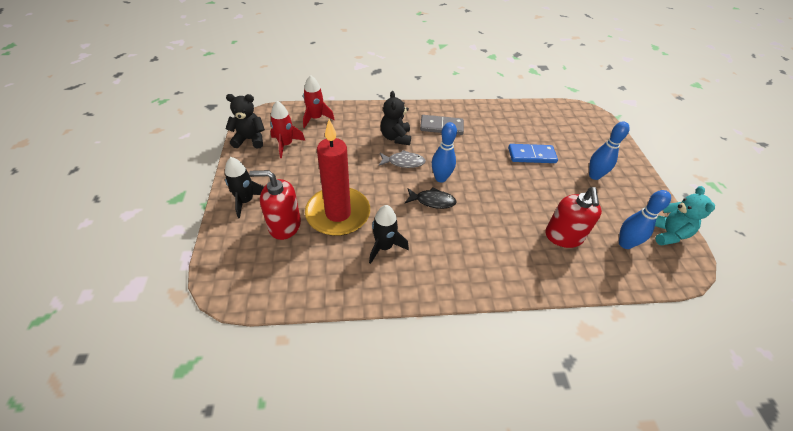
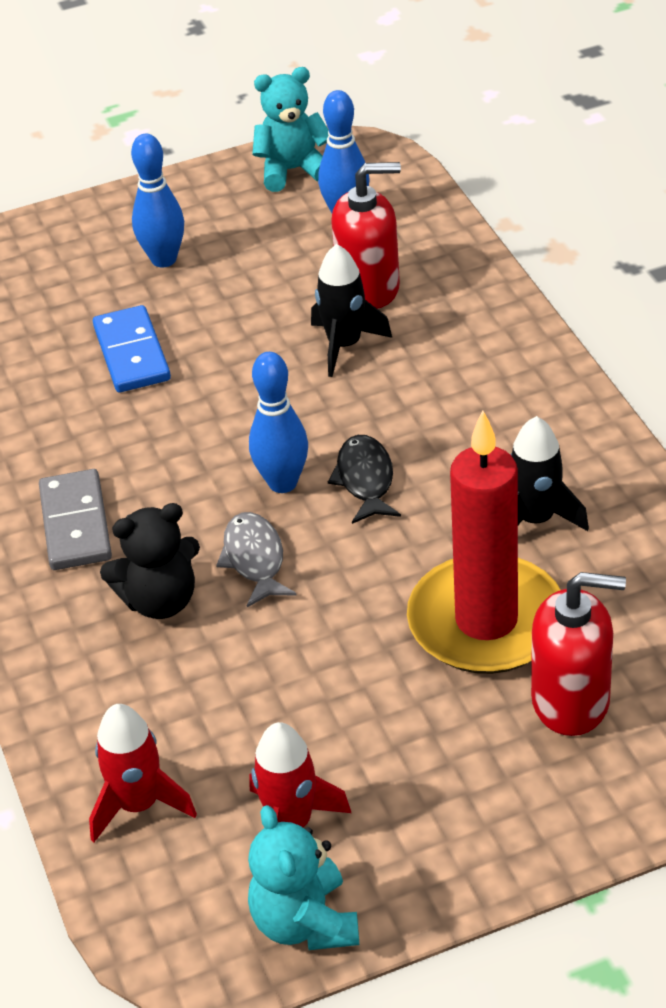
camera: 100 degrees left, 5 degrees down
(246, 201) = (540, 809): black rocket -> black rocket (344, 345)
(250, 139) = (305, 922): black teddy bear -> turquoise teddy bear
(284, 225) = (571, 701): red soap dispenser -> red soap dispenser turned 75 degrees counterclockwise

